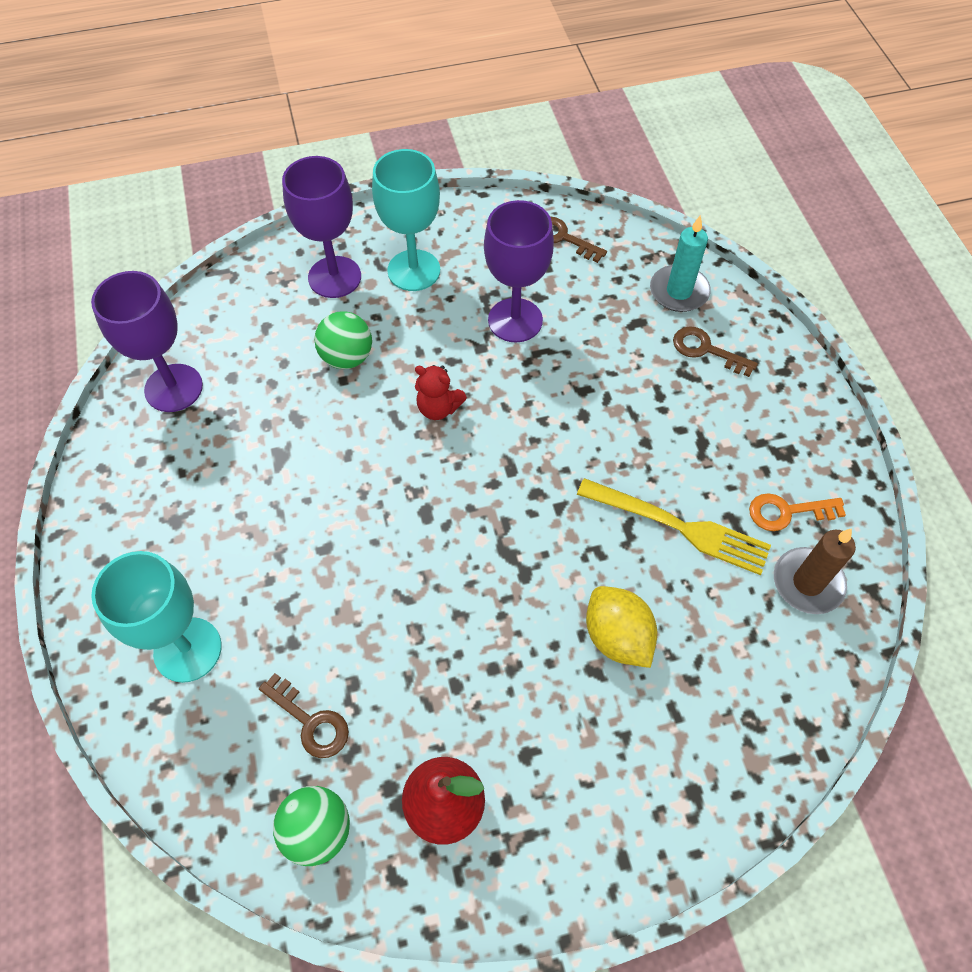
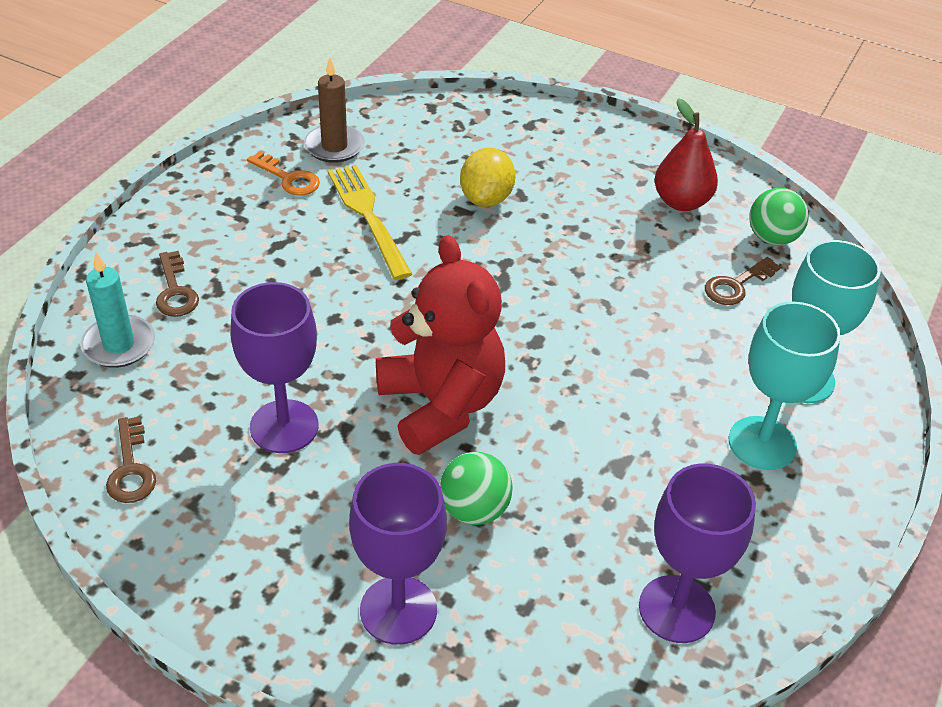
camera: 140 degrees left, 15 degrees down
(310, 721) = (736, 285): brown key -> brown key turned 120 degrees counterclockwise
(414, 270) = (311, 551): turquoise goblet -> turquoise goblet (762, 443)
(438, 408) = (441, 405): red teddy bear -> red teddy bear, size x2.29

